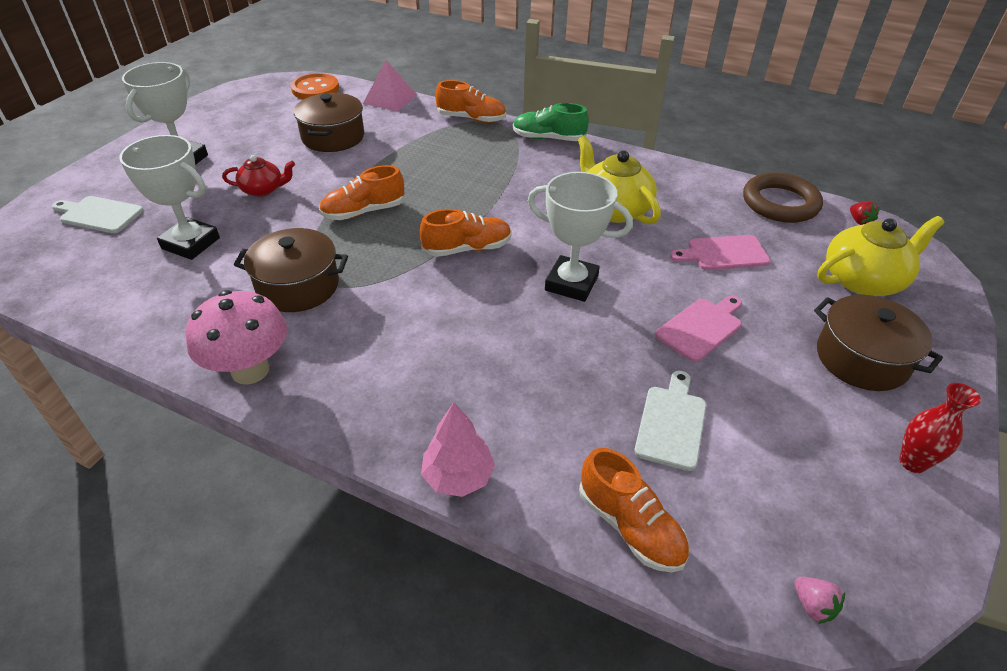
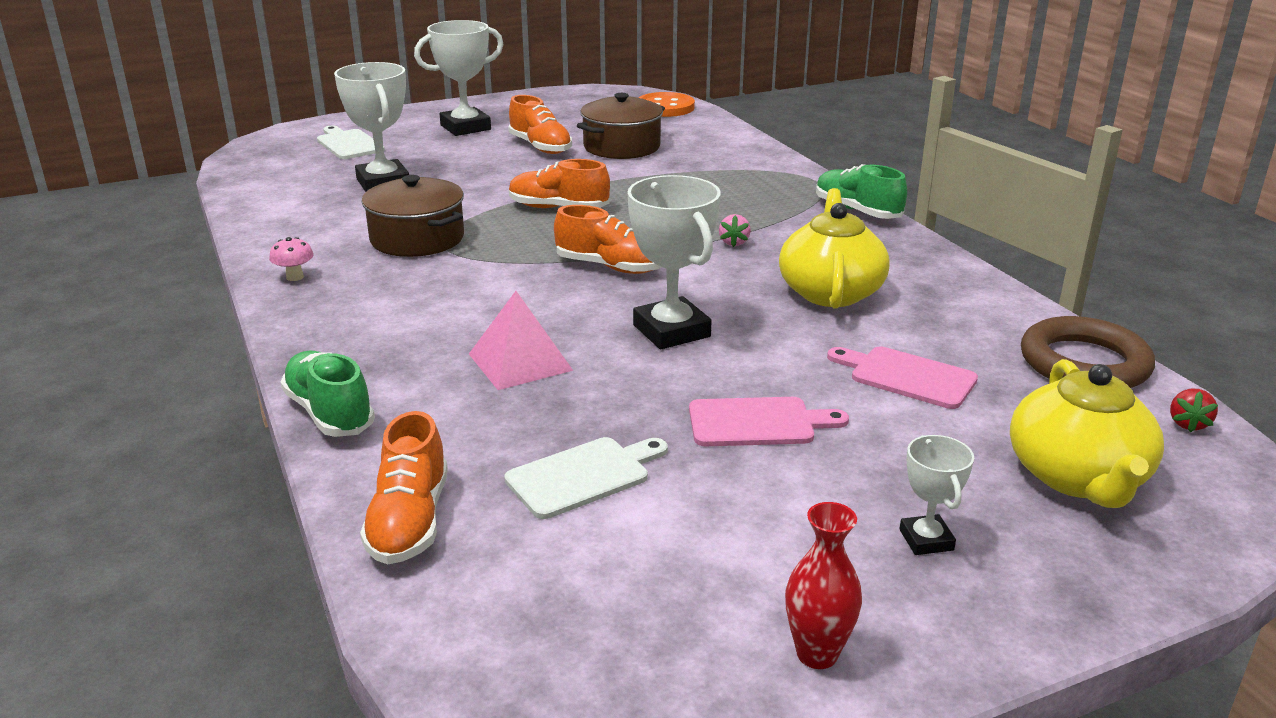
camera: 40 degrees right, 15 degrees down
(250, 370) = (295, 277): pink mushroom -> pink mushroom, size x0.42
(263, 189) = (497, 166): red teapot -> none
(390, 98) = (729, 133): pink pyramid -> pink pyramid (520, 362)
(458, 476) = (329, 413): pink tree -> green shoe
(471, 119) = (792, 171): orange shoe -> orange shoe (540, 147)
(813, 606) = (475, 678): pink strawberry -> pink strawberry (734, 242)
(861, 359) = (926, 540): brown pot -> white trophy
(863, 280) = (1077, 477): yellow teapot -> yellow teapot turned 75 degrees clockwise

